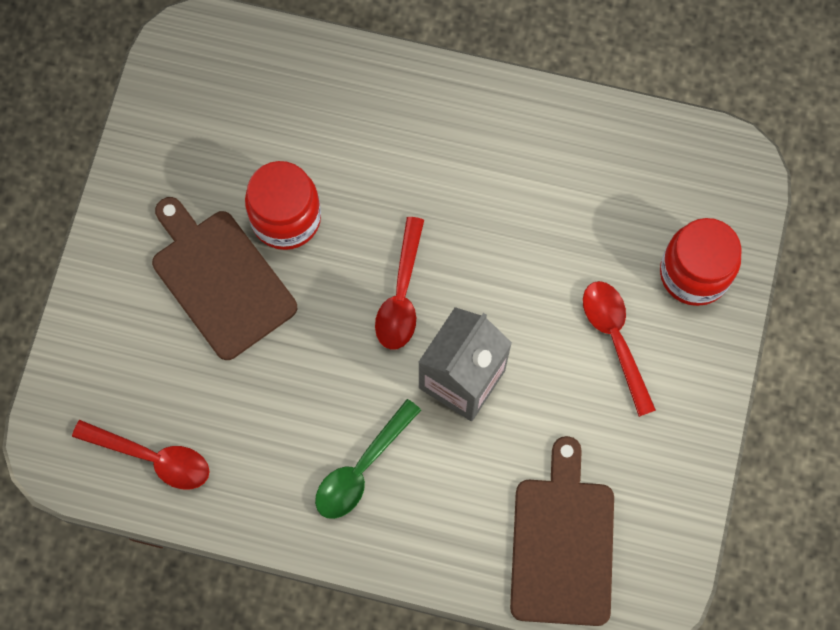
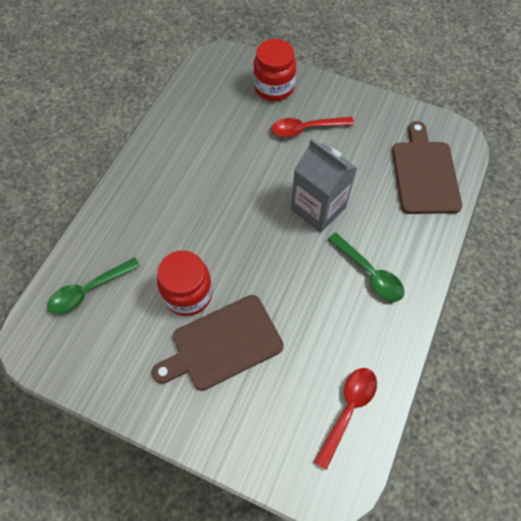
camera: 80 degrees left, 10 degrees down
(270, 88) = (89, 290): none -> green spoon
(401, 295) = (257, 233): red spoon -> none
(562, 544) = (424, 174): brown cutting board -> brown cutting board turned 75 degrees clockwise

